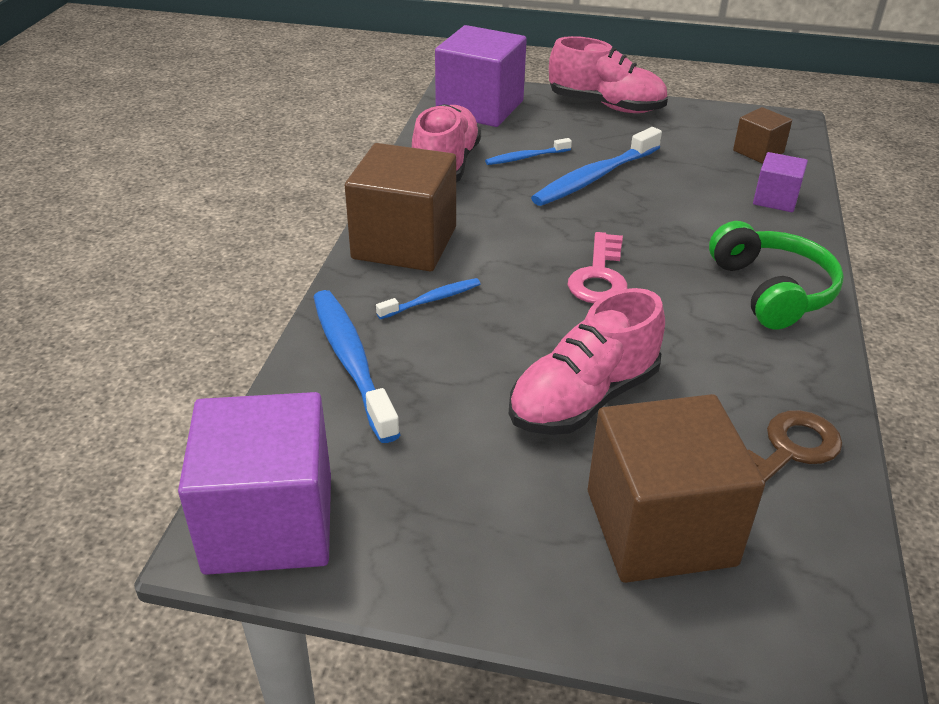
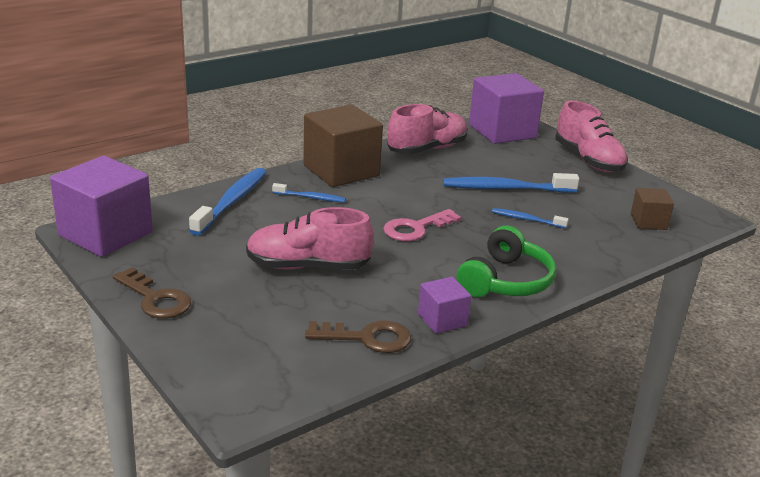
camera: 40 degrees right, 10 degrees down
(503, 577) = (155, 299): none -> brown key
(526, 157) = (482, 164): blue toothbrush -> blue toothbrush (527, 219)
(660, 527) = (249, 324): brown cube -> none
(775, 199) = (606, 247): purple cube -> purple cube (442, 320)

